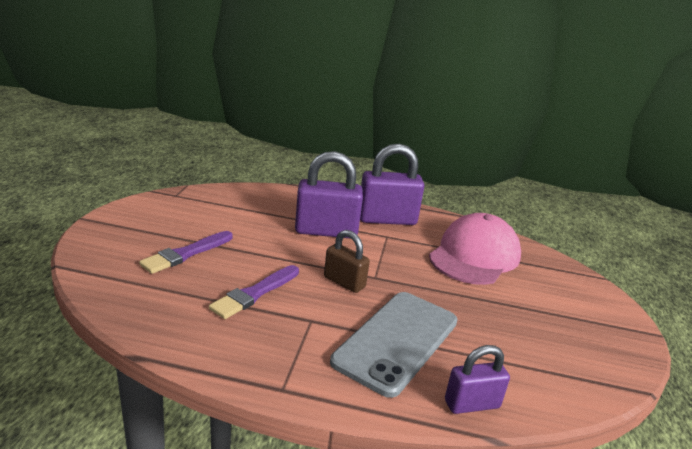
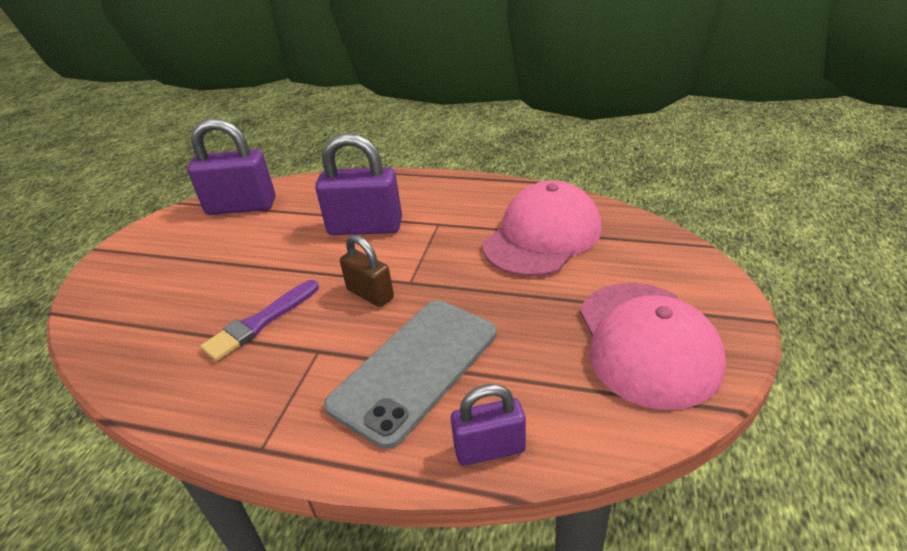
camera: 10 degrees right, 10 degrees up
(186, 254) = (195, 279): purple brush -> none
(387, 219) = (443, 201): purple padlock -> purple padlock (241, 207)
(573, 340) = (647, 343): none -> pink cap

